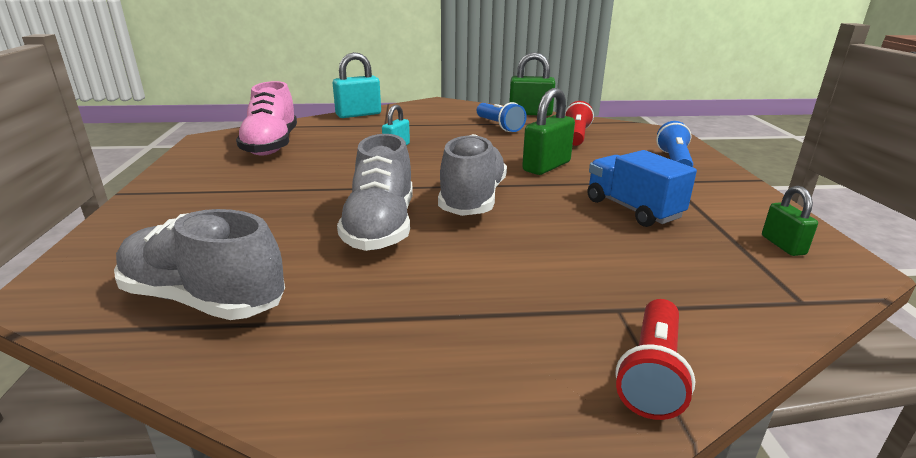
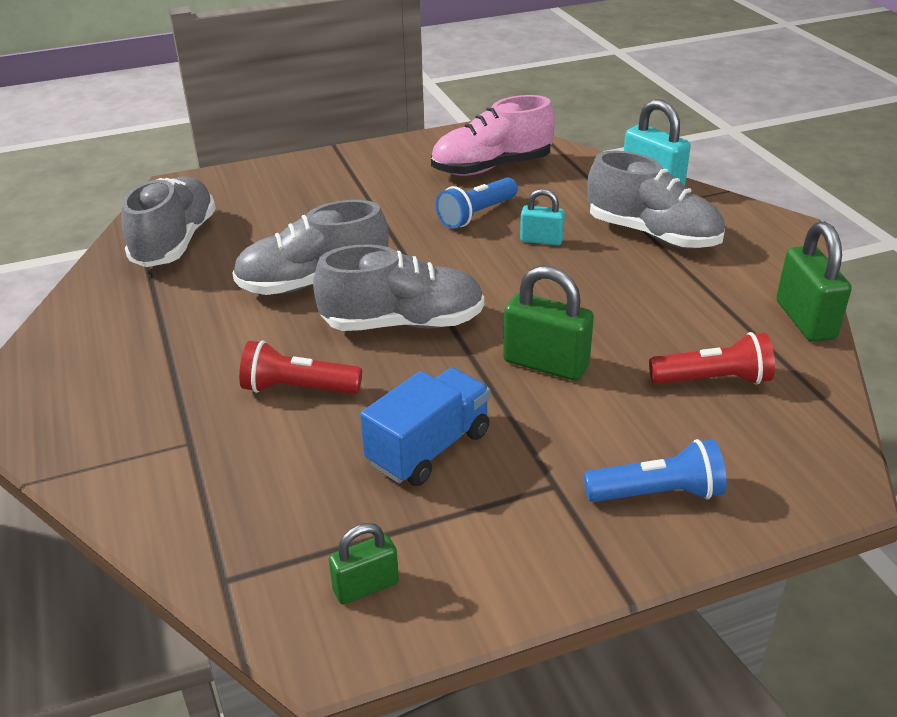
camera: 75 degrees right, 10 degrees up
(419, 123) = (652, 234): none -> grey shoe
(499, 126) = (702, 300): blue flashlight -> blue flashlight (476, 215)
(652, 373) = (98, 463): red flashlight -> red flashlight (297, 389)

